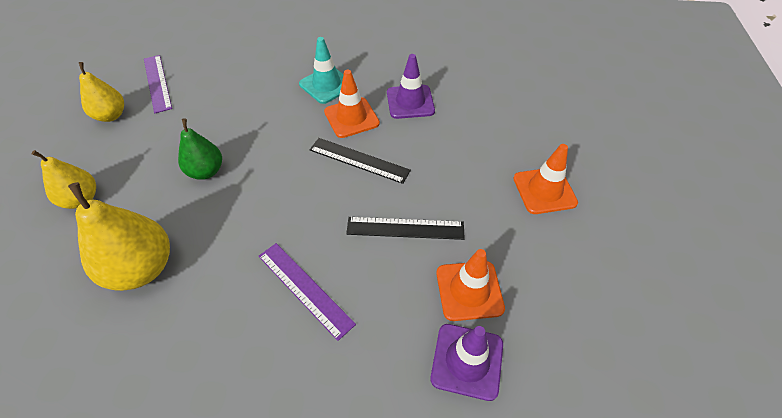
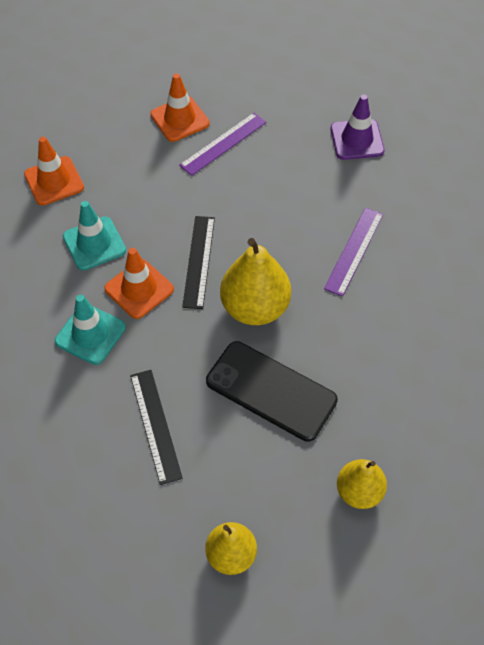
camera: 110 degrees left, 5 degrees up
(142, 268) = (399, 380): yellow pear -> yellow pear (255, 308)
(157, 83) = (150, 539): purple ruler -> purple ruler (223, 144)
(206, 171) = (271, 391): green pear -> black phone
(405, 228) = (264, 202): black ruler -> black ruler (155, 425)
(410, 102) = (94, 243): purple traffic cone -> turquoise traffic cone
(469, 290) = (302, 149): orange traffic cone -> orange traffic cone (54, 181)

